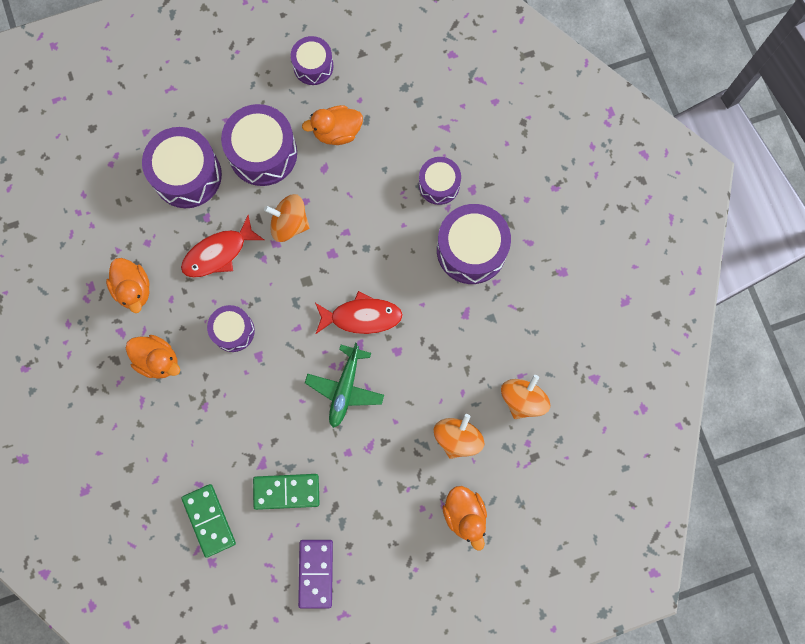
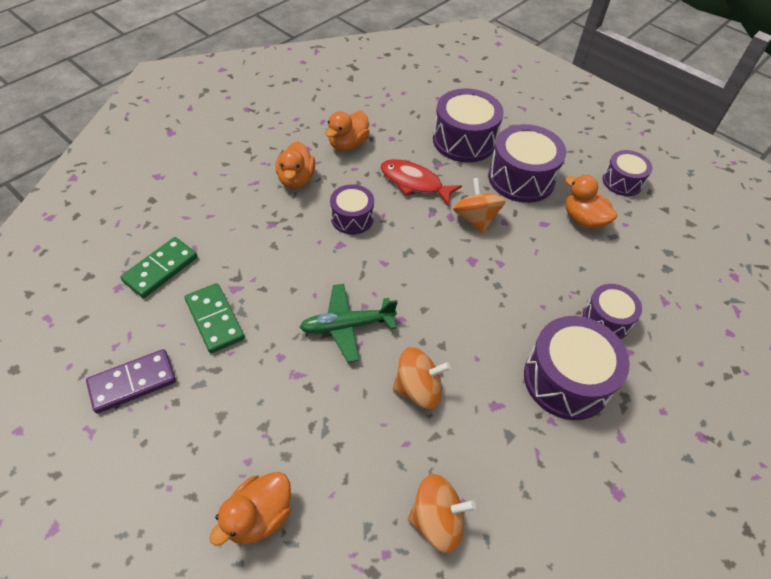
camera: 60 degrees right, 25 degrees down
(362, 316) = (428, 309): red fish -> none
(457, 438) = (350, 463): orange spinning top -> orange spinning top (418, 389)

